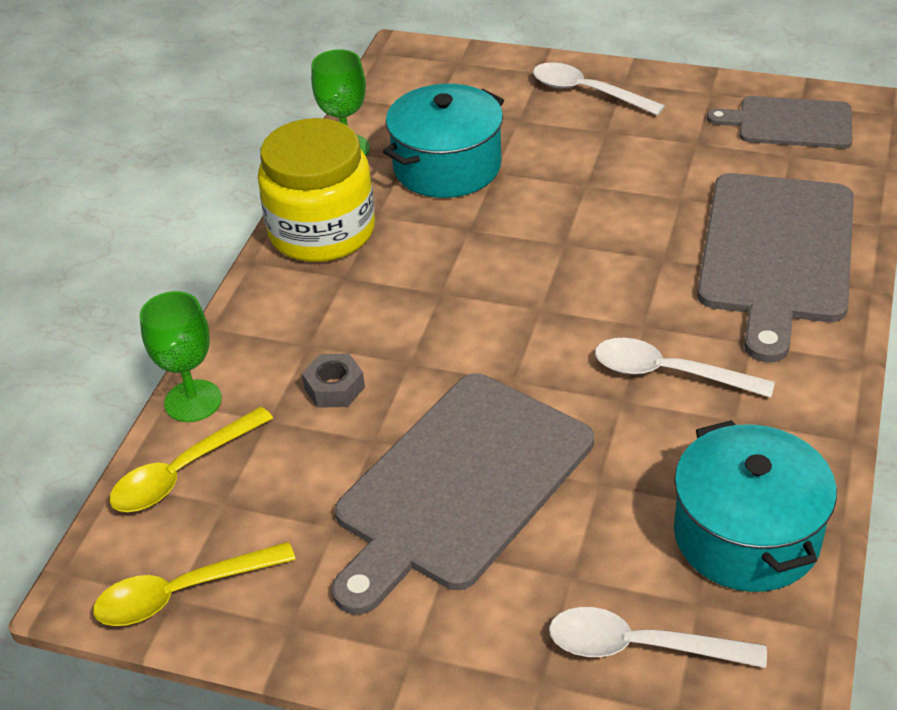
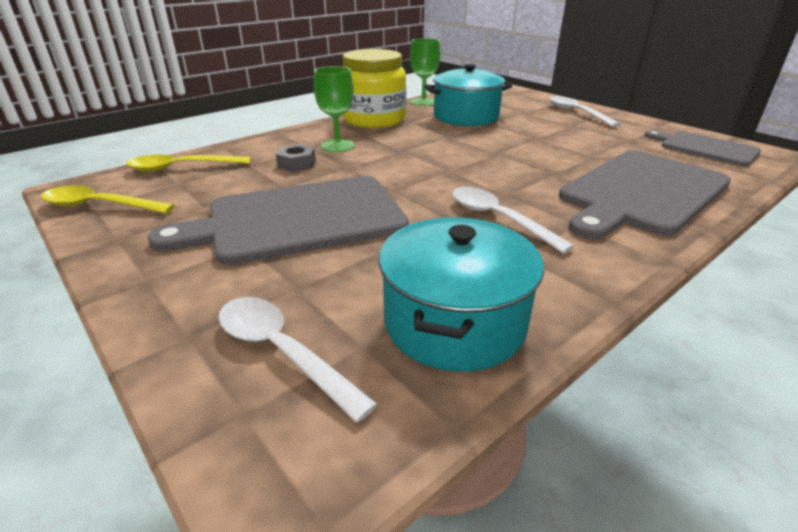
camera: 30 degrees right, 10 degrees down
(193, 401) = (229, 149): green goblet -> green goblet (337, 146)

